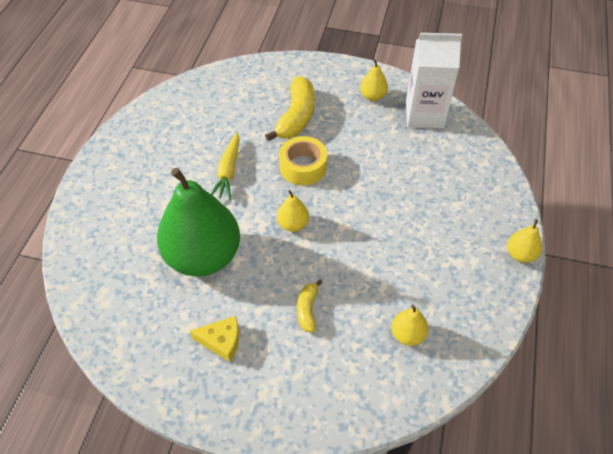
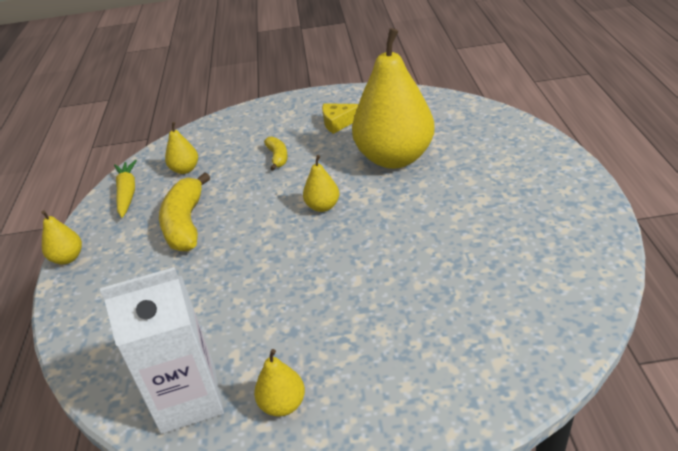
camera: 165 degrees right, 15 degrees down
(203, 256) = (394, 158): green pear -> yellow pear
(228, 171) = (429, 228): yellow carrot -> yellow carrot (127, 193)
(296, 117) = (388, 323): yellow banana -> yellow banana (186, 224)
(303, 167) = (342, 262): yellow tape -> none

